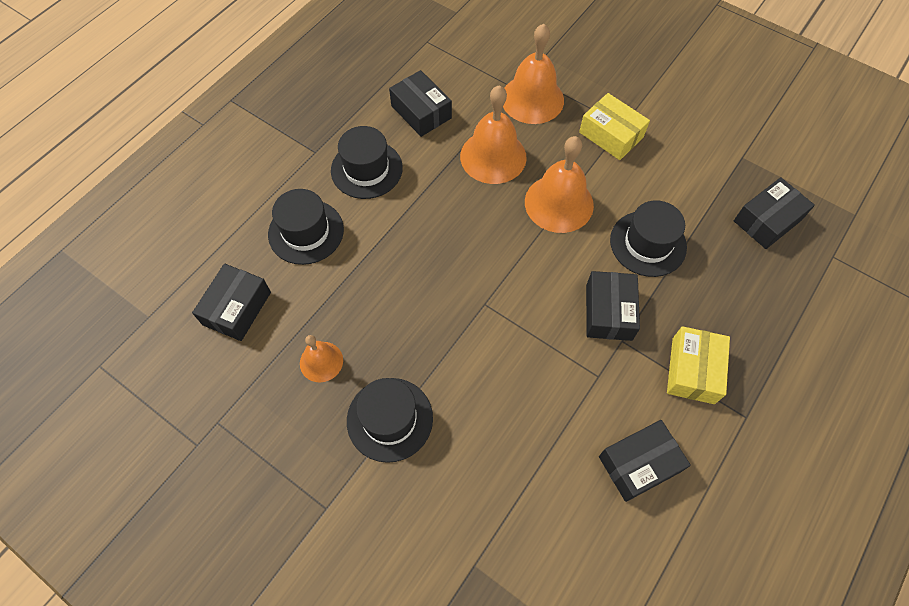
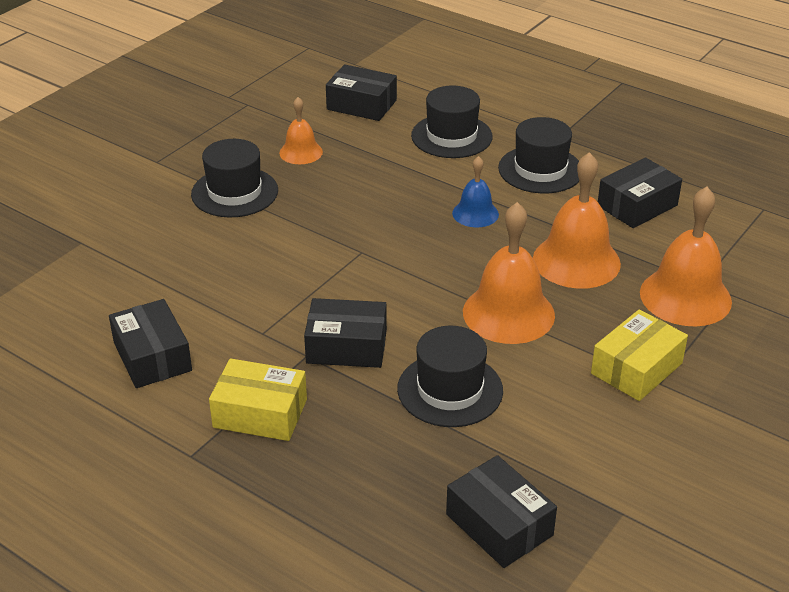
camera: 90 degrees right, 25 degrees down
(430, 218) = (475, 213): none -> blue bell

